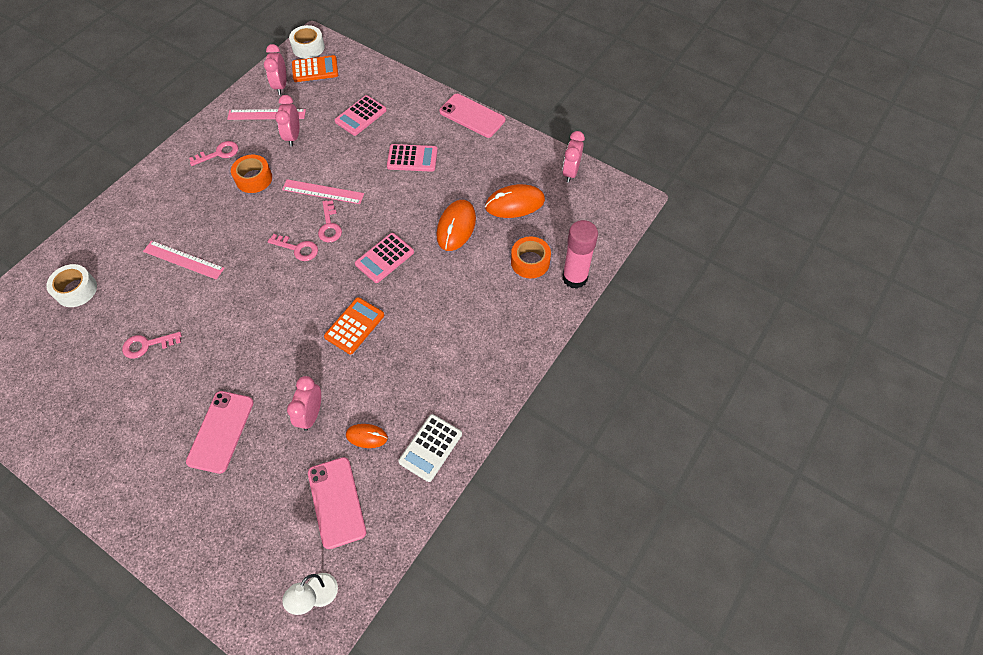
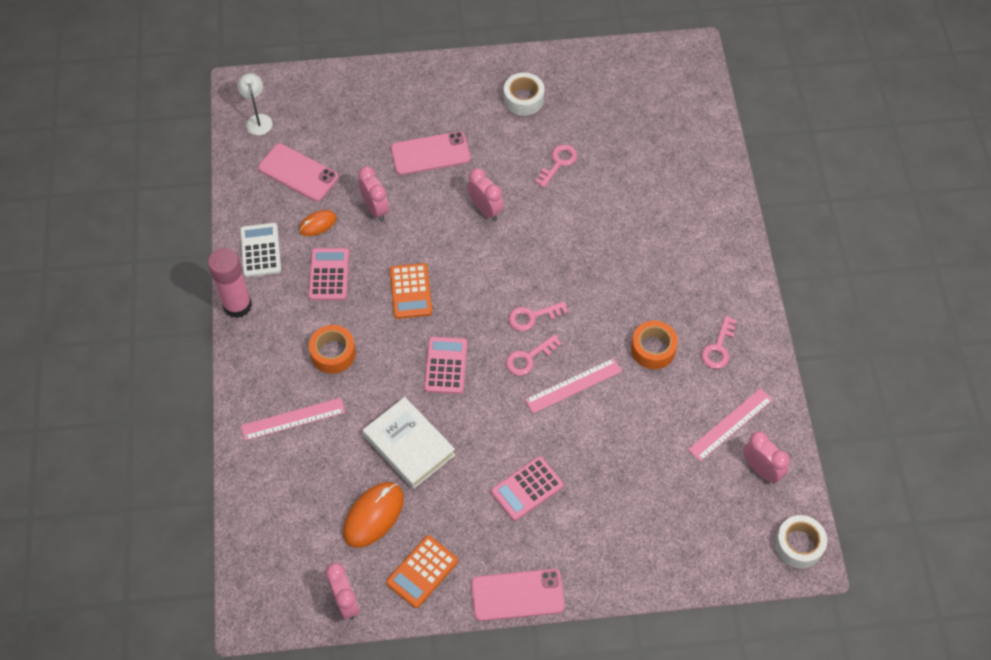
camera: 140 degrees right, 0 degrees up
(76, 290) = (668, 157): white tape -> white tape (523, 99)
(183, 260) = (616, 237): pink ruler -> pink ruler (293, 419)
(221, 431) = (430, 154): pink phone -> pink phone turned 75 degrees counterclockwise
(293, 136) = (673, 420): pink clock -> pink clock (485, 209)
(315, 69) = (753, 520): orange calculator -> orange calculator (422, 572)
(329, 226) = (529, 358): pink key -> pink key turned 75 degrees counterclockwise
(361, 116) = (635, 499): pink calculator -> pink calculator (329, 274)
(456, 227) = (409, 445): orange mouse -> white book
(530, 262) = (306, 462): orange tape -> orange tape (333, 353)
(574, 278) = (250, 477): pink glue stick -> pink glue stick (237, 305)

